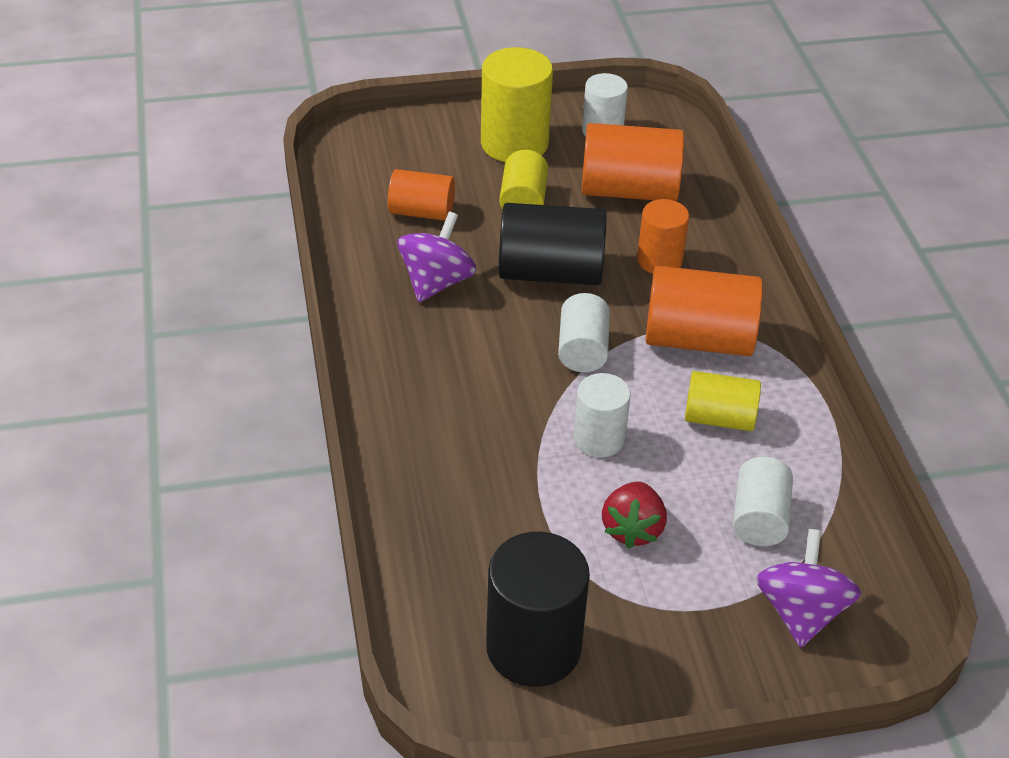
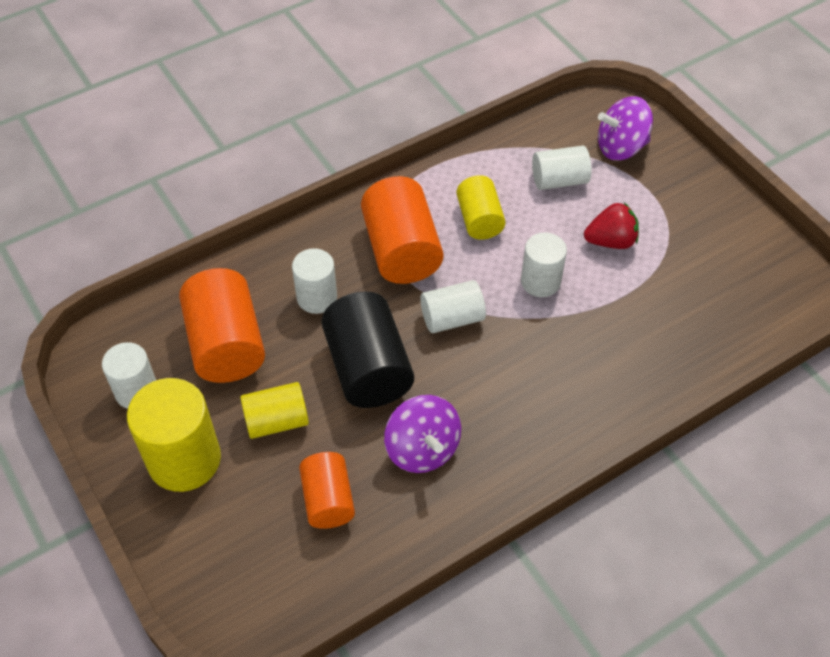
camera: 110 degrees left, 10 degrees up
(436, 282) = (422, 449): purple spinning top -> purple spinning top turned 120 degrees counterclockwise
(533, 647) = (738, 264): black cylinder -> none
(659, 260) = (317, 297): orange cylinder -> white cylinder

